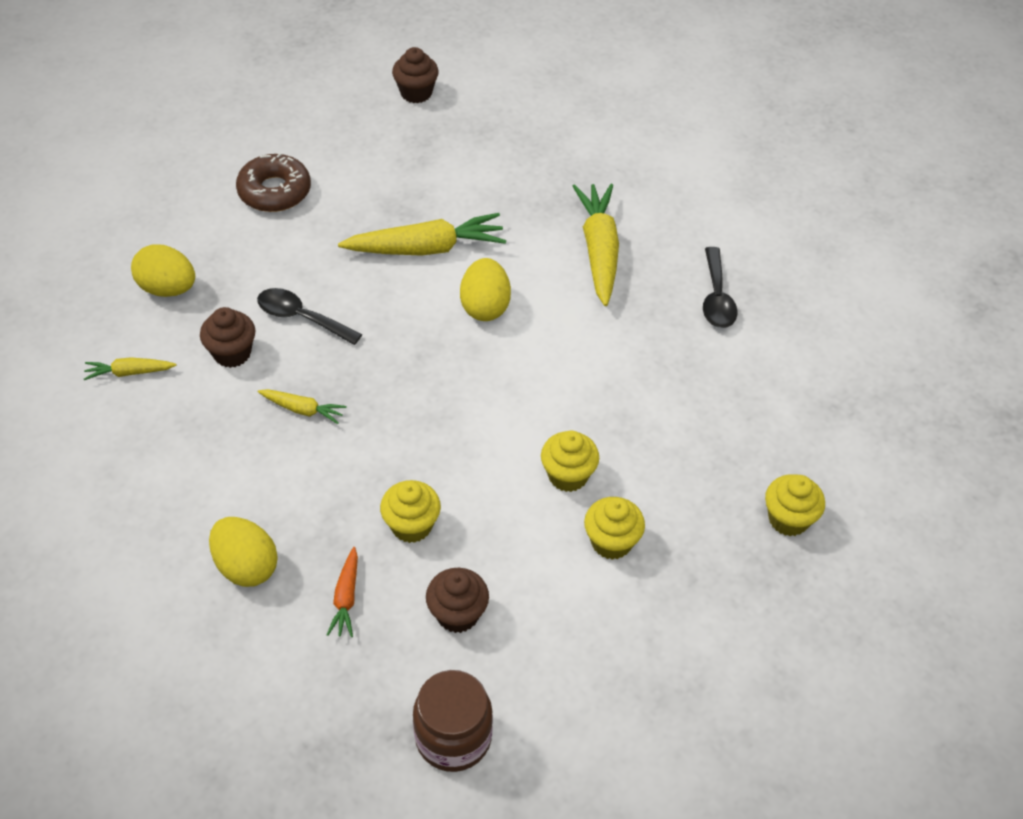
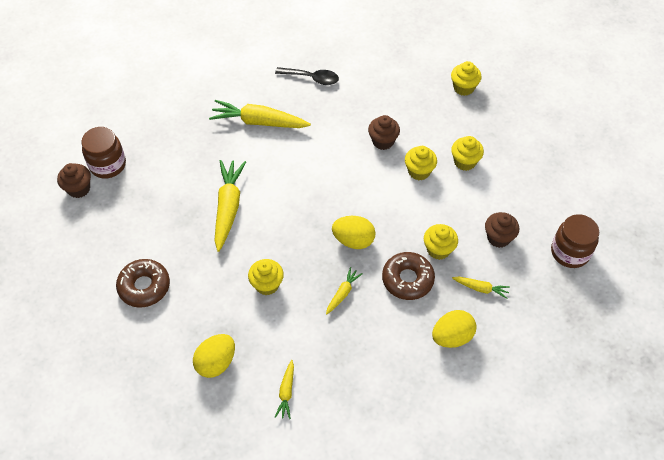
camera: 75 degrees left, 5 degrees up
(232, 353) = (286, 328): brown cupcake -> brown cupcake (383, 141)
(301, 318) = (267, 285): black spoon -> yellow cupcake
(344, 490) = (407, 279): none -> brown donut
(346, 598) = (481, 288): orange carrot -> yellow carrot
(464, 110) = (108, 165): none -> brown jar
(485, 306) = (286, 186): yellow egg -> yellow egg (353, 240)

